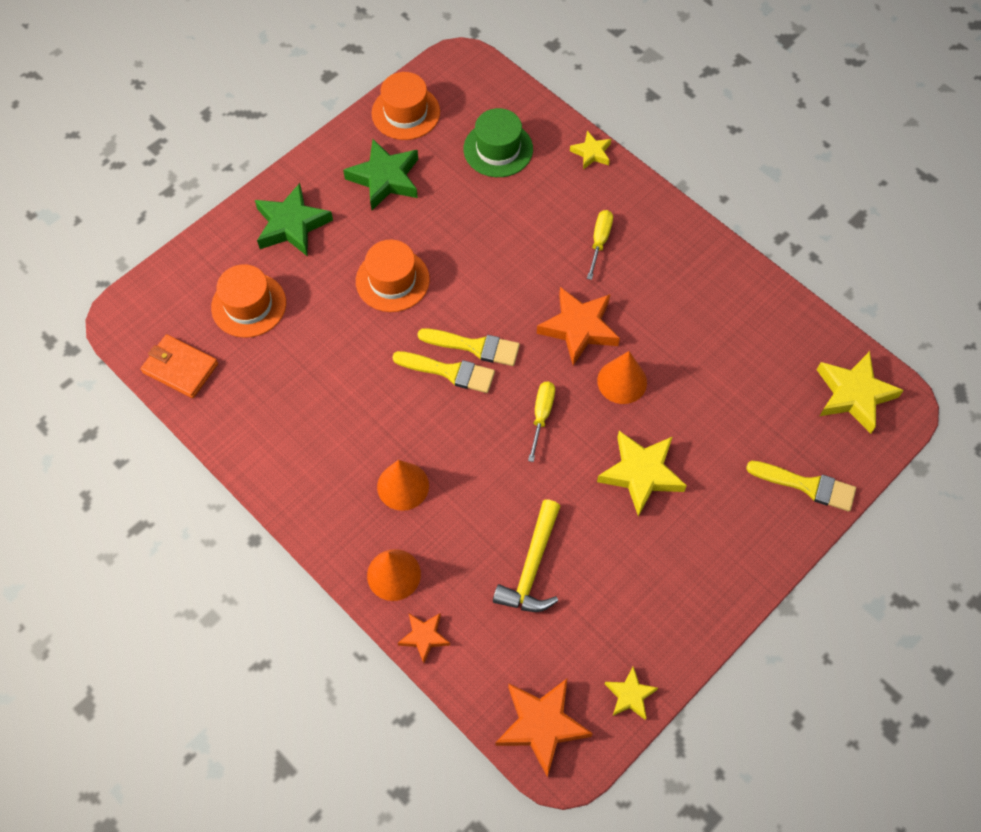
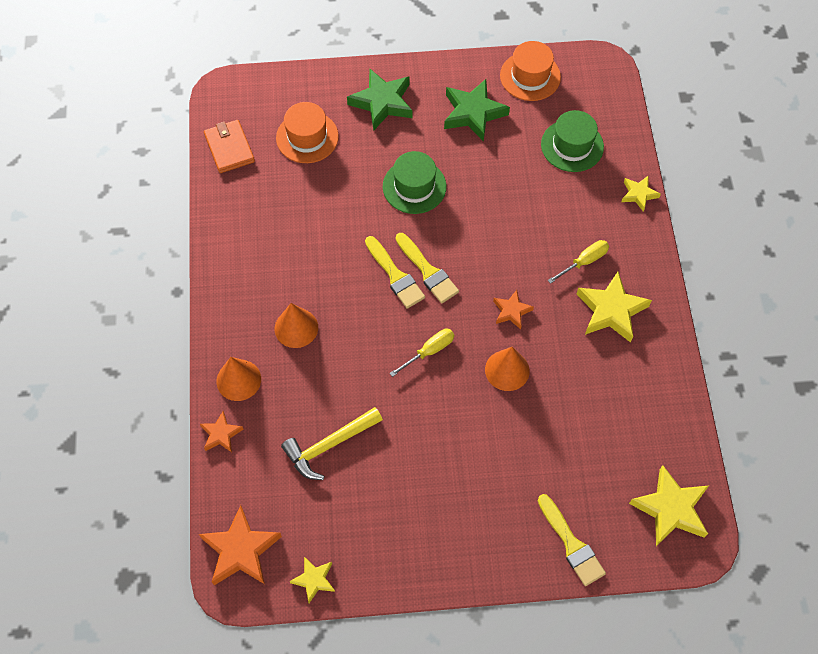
camera: 40 degrees right, 0 degrees up
(392, 280) = (414, 186): orange hat -> green hat
(579, 328) = (511, 311): orange star -> orange star, size x0.56
(641, 474) = (460, 443): yellow star -> yellow star (611, 310)

